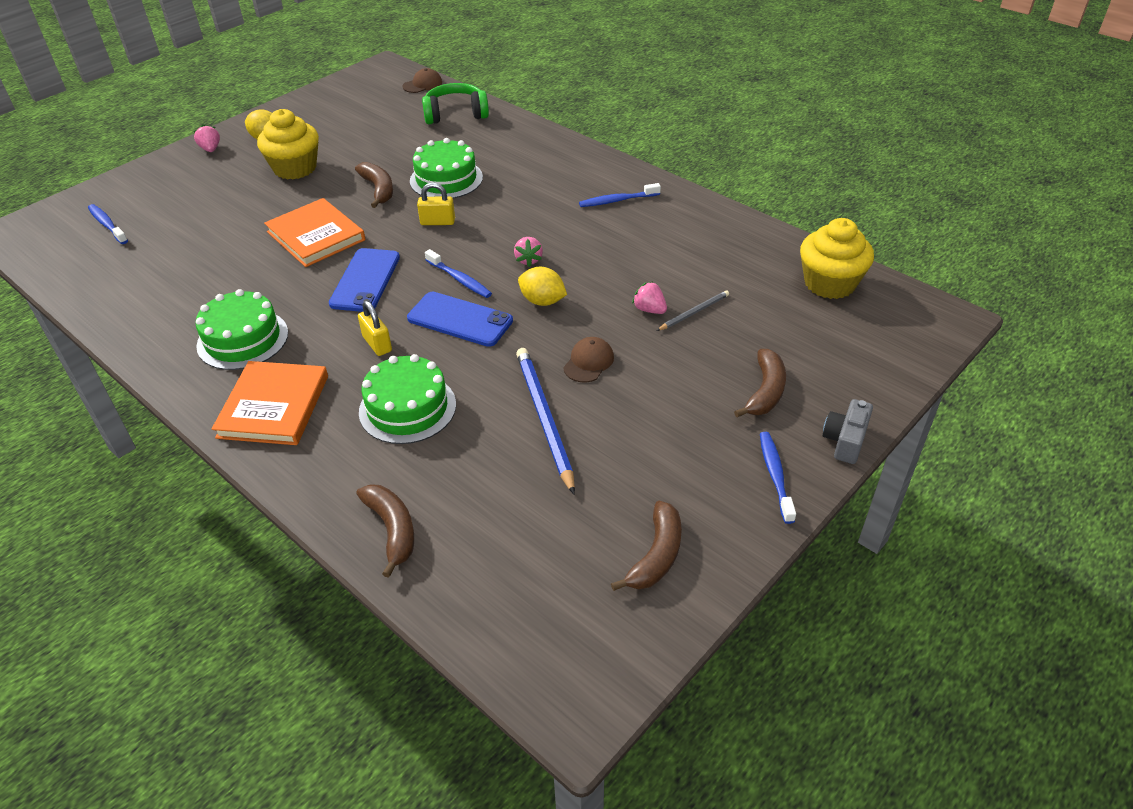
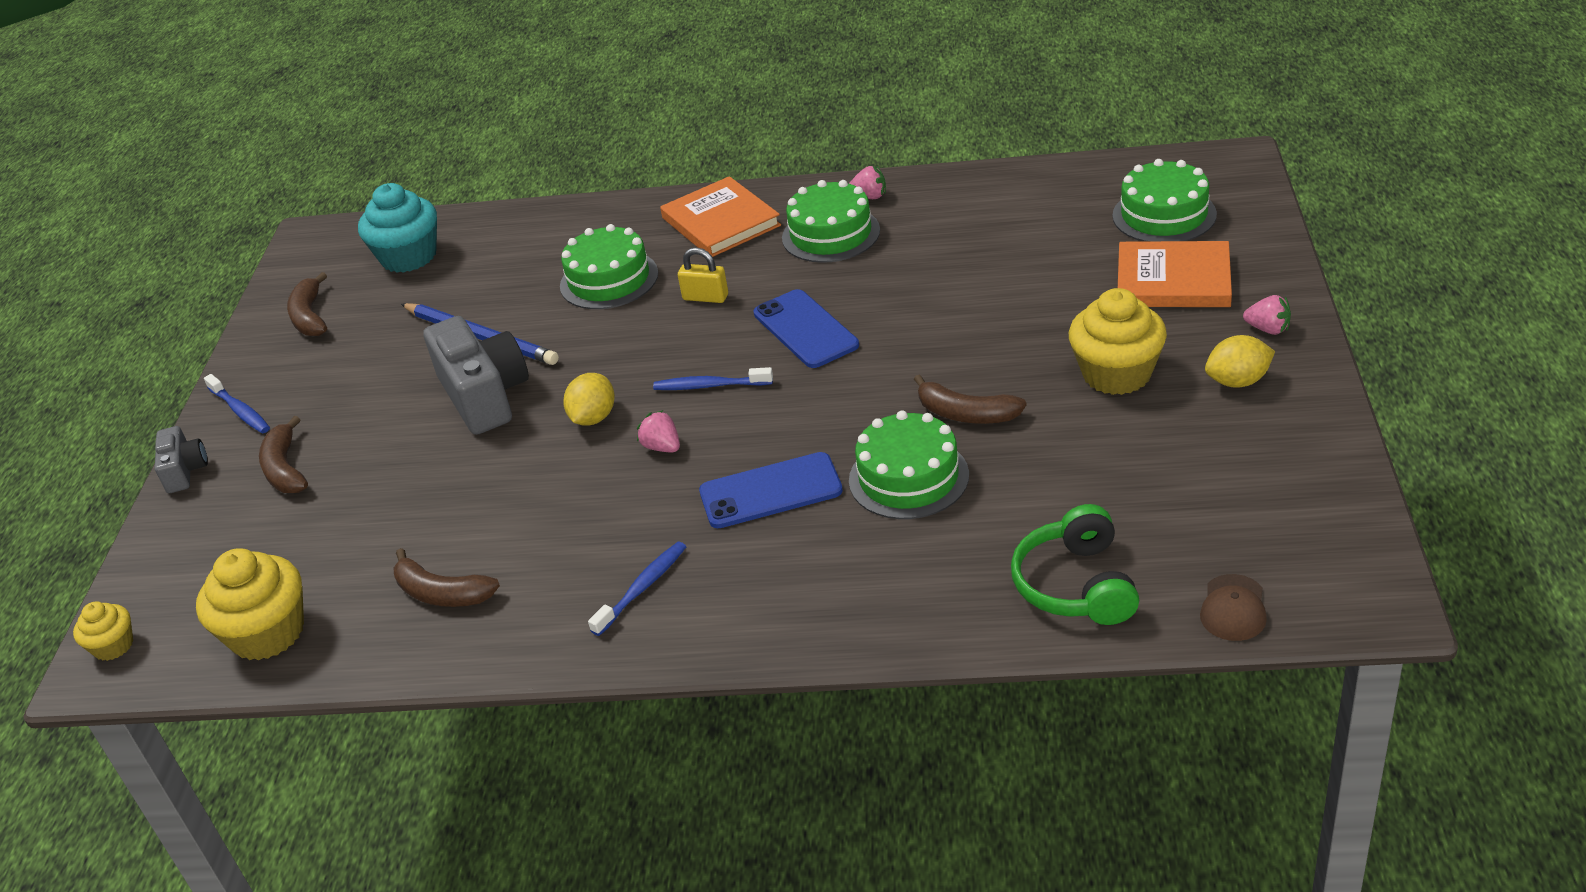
camera: 145 degrees right, 5 degrees down
(107, 224) = (1164, 215): blue toothbrush -> green cake
(316, 236) = (935, 331): orange book -> orange book (1173, 280)
(392, 530) = (522, 227): brown banana -> brown banana (442, 593)
(437, 222) = (829, 423): yellow padlock -> none
(455, 114) = (1076, 585): green headphones -> green headphones turned 135 degrees clockwise
(460, 319) = (656, 356): blue phone -> blue phone (770, 491)
(514, 573) = (409, 256): none -> turquoise cupcake
(542, 301) = (593, 418): yellow lemon -> yellow lemon turned 60 degrees counterclockwise
(588, 362) = (484, 396): brown cap -> grey camera
(649, 310) = (467, 476): pink strawberry -> pink strawberry (869, 197)
(694, 312) = (414, 502): grey pencil -> none
(934, 328) = (113, 646): none -> yellow cupcake

